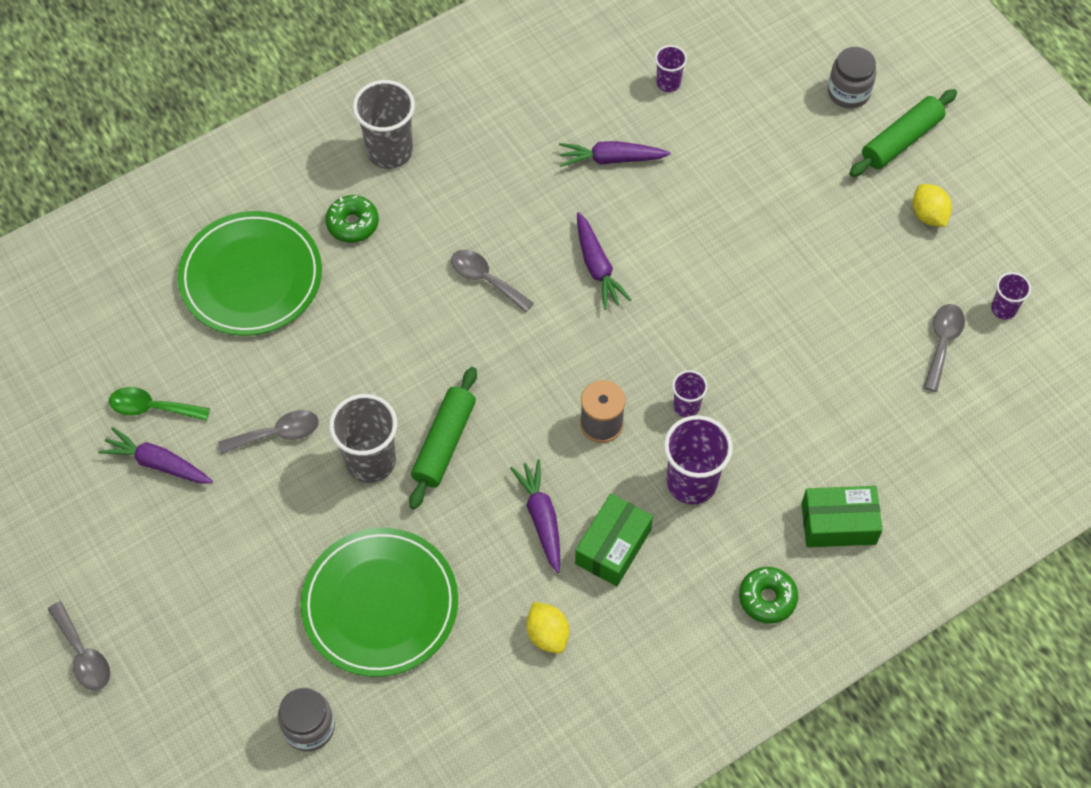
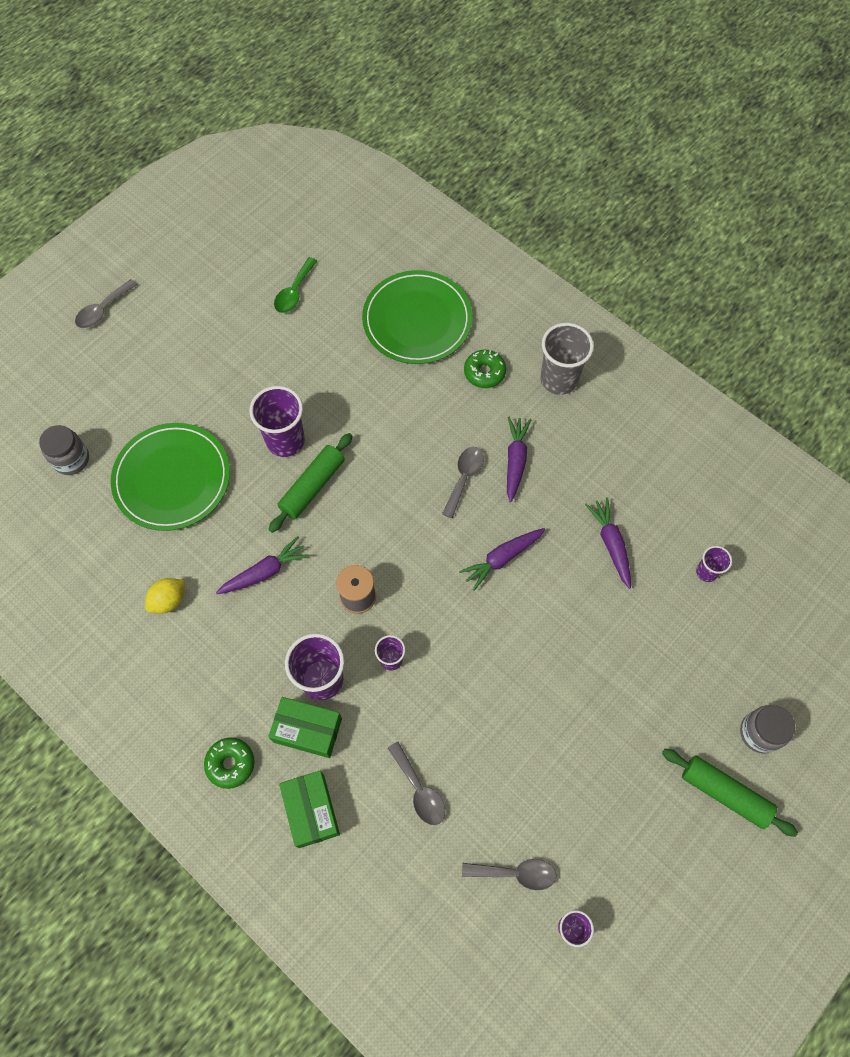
camera: 75 degrees right, 5 degrees up
(152, 408) = (294, 292): green spoon -> green spoon turned 150 degrees counterclockwise
(158, 463) = (252, 309): purple carrot -> purple carrot (515, 461)
(277, 434) = (293, 374): grey spoon -> grey spoon (419, 790)
(370, 461) = (285, 441): grey cup -> purple cup
(444, 443) = (312, 486): green rolling pin -> green rolling pin turned 60 degrees counterclockwise
(613, 547) = (251, 631): green box -> green box (307, 730)
(928, 215) = (650, 835): yellow lemon -> none

